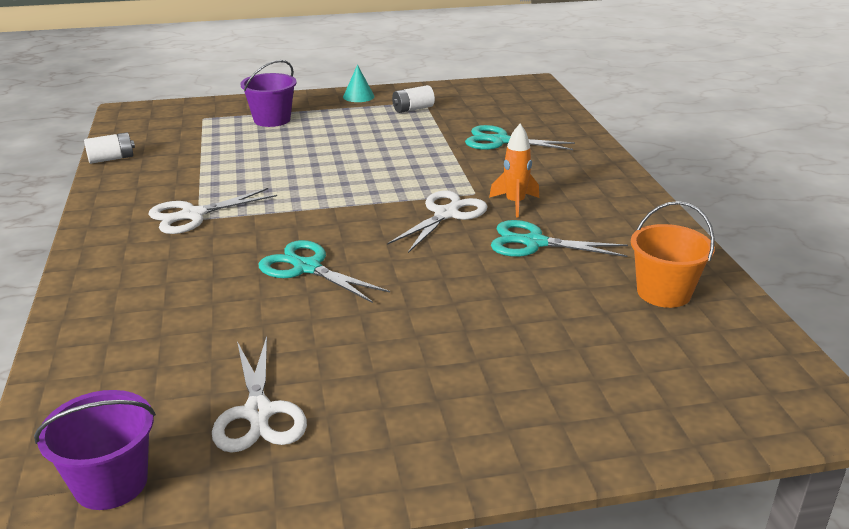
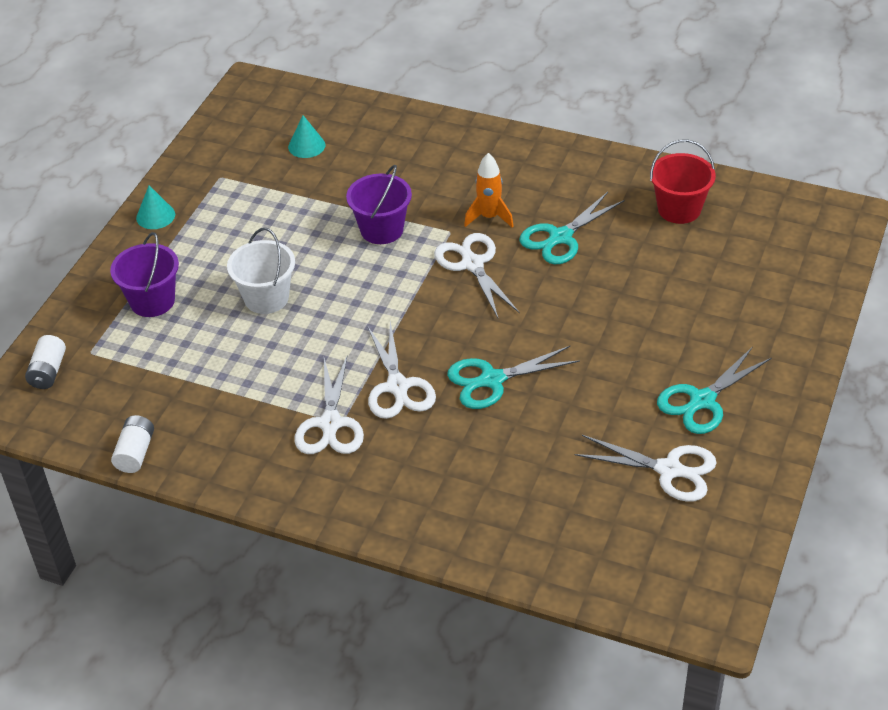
camera: 55 degrees left, 15 degrees up
(111, 483) = (694, 565): purple bucket -> purple bucket (381, 229)
(260, 228) = (397, 386): none -> white scissors
(314, 151) = (266, 298): none -> white bucket
(413, 109) = (231, 192): white battery -> white battery (48, 372)
(496, 116) = (306, 146): none -> turquoise cone
(500, 141) = (363, 169): turquoise scissors -> turquoise scissors (702, 401)
(663, 292) = (679, 209): orange bucket -> red bucket

